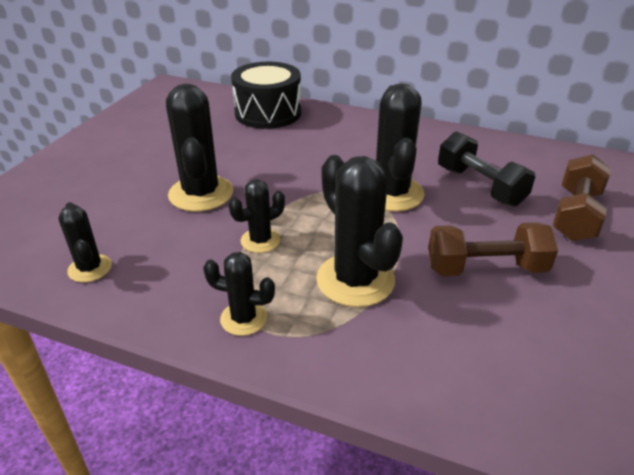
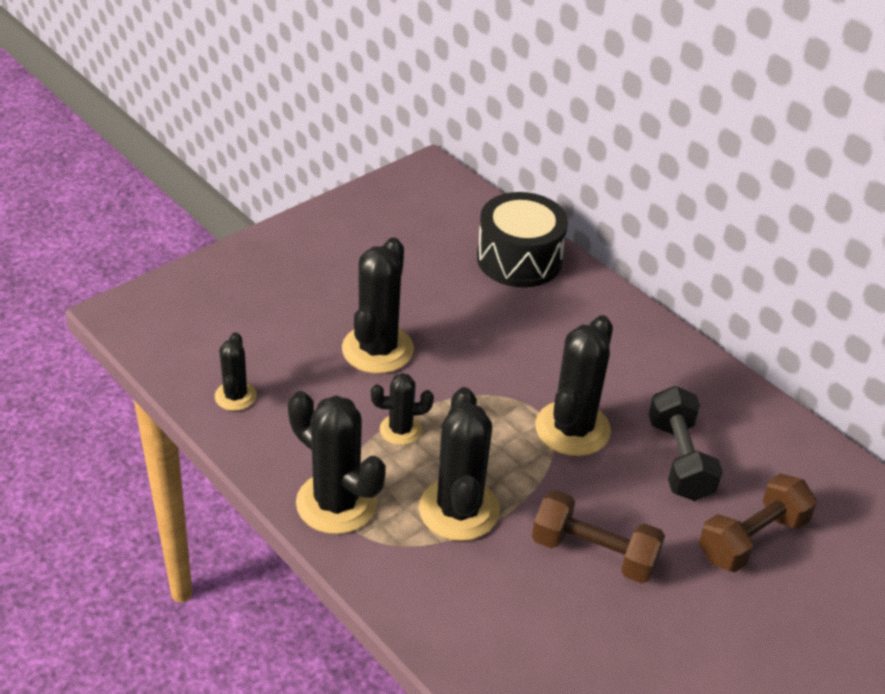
camera: 25 degrees right, 5 degrees up
(243, 318) = (336, 503): black cactus -> black cactus, size x1.81

